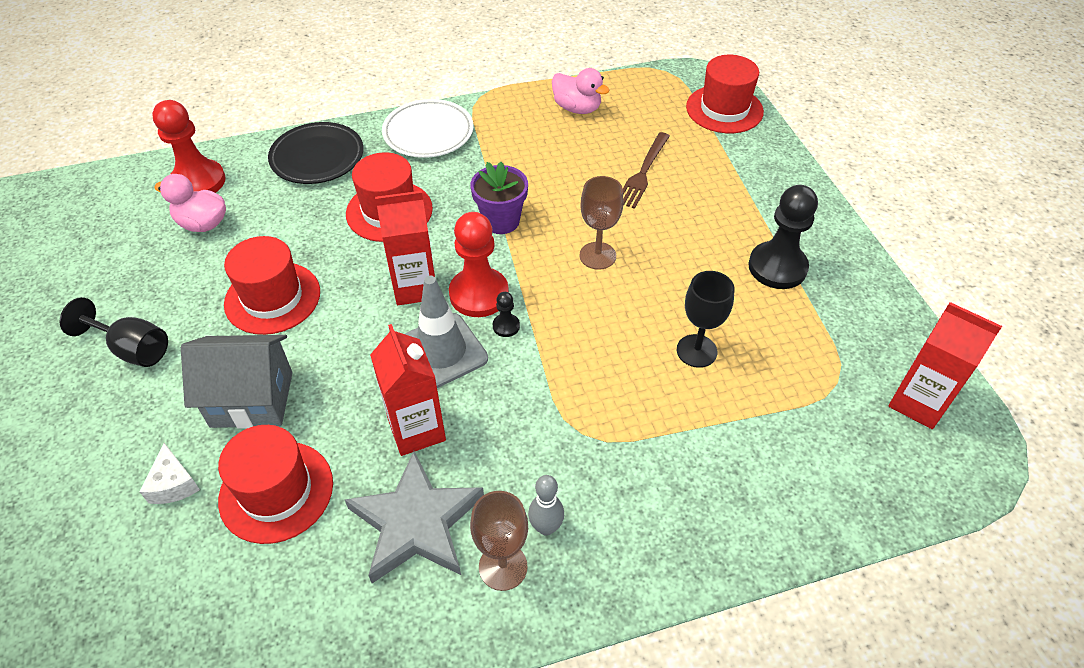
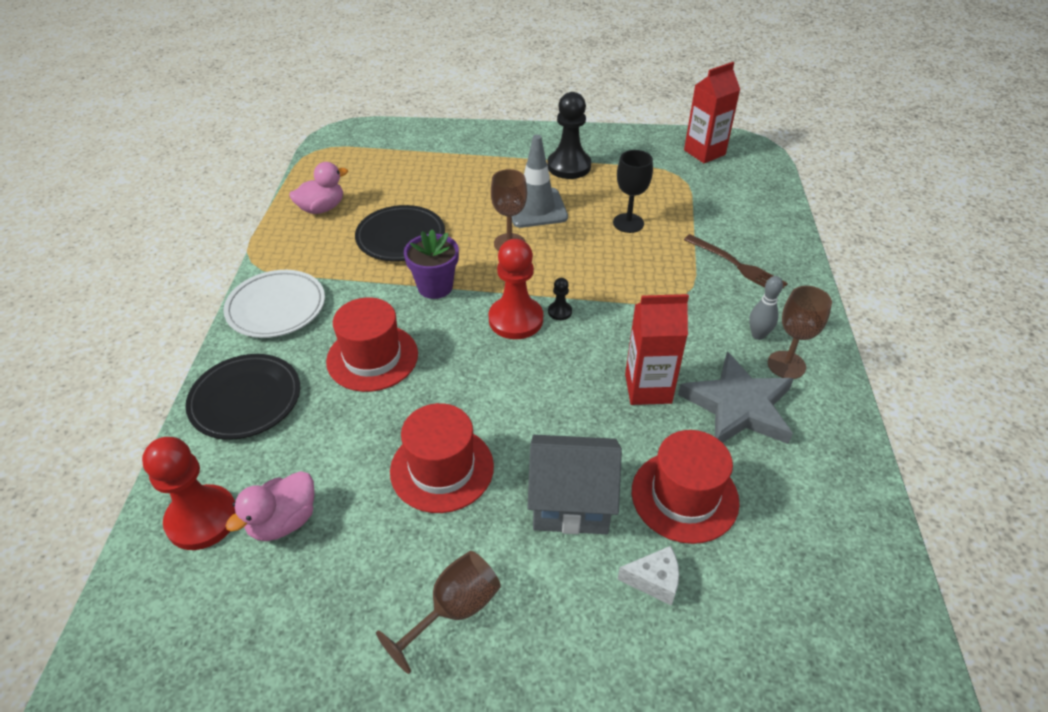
camera: 70 degrees left, 5 degrees down
(133, 349) = (454, 610): black goblet -> brown goblet
(252, 399) = (571, 502): grey house -> grey house turned 75 degrees clockwise
(415, 287) = (486, 358): red carton -> none
(441, 351) = (570, 356): grey traffic cone -> grey traffic cone (536, 208)
(563, 173) = (401, 237): none -> black plate
(643, 173) = (431, 196): brown fork -> brown fork (738, 266)
(724, 109) = (388, 138): red hat -> none

